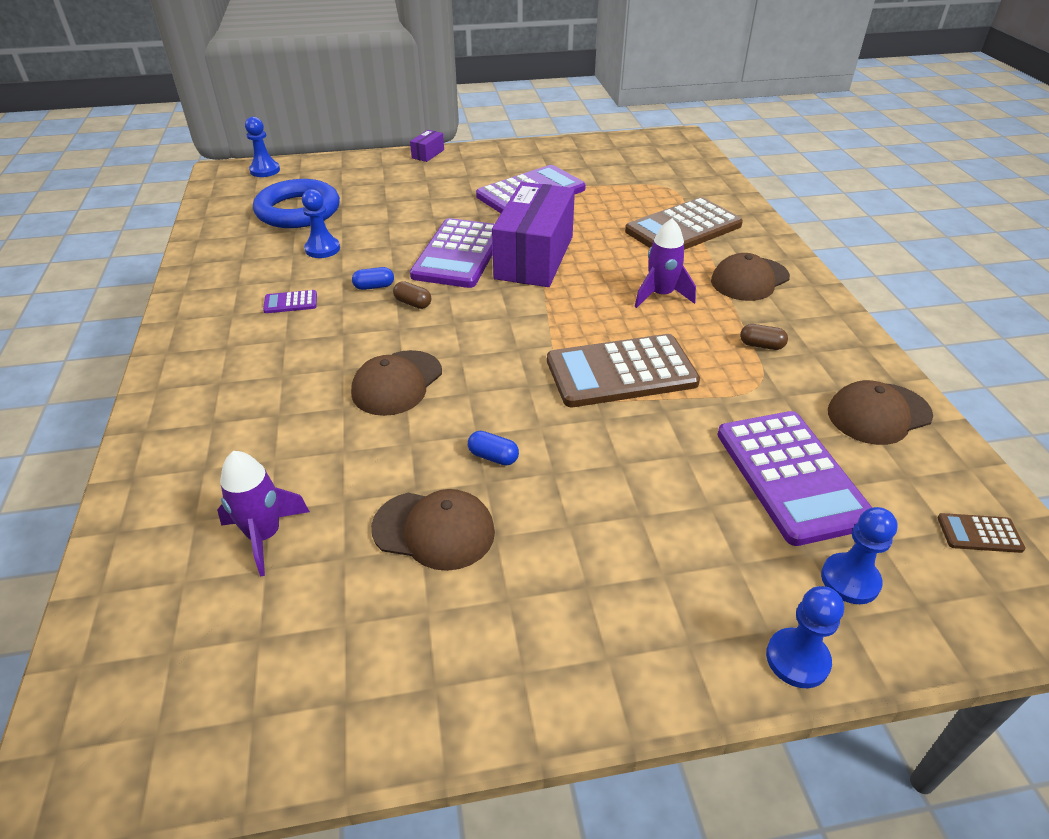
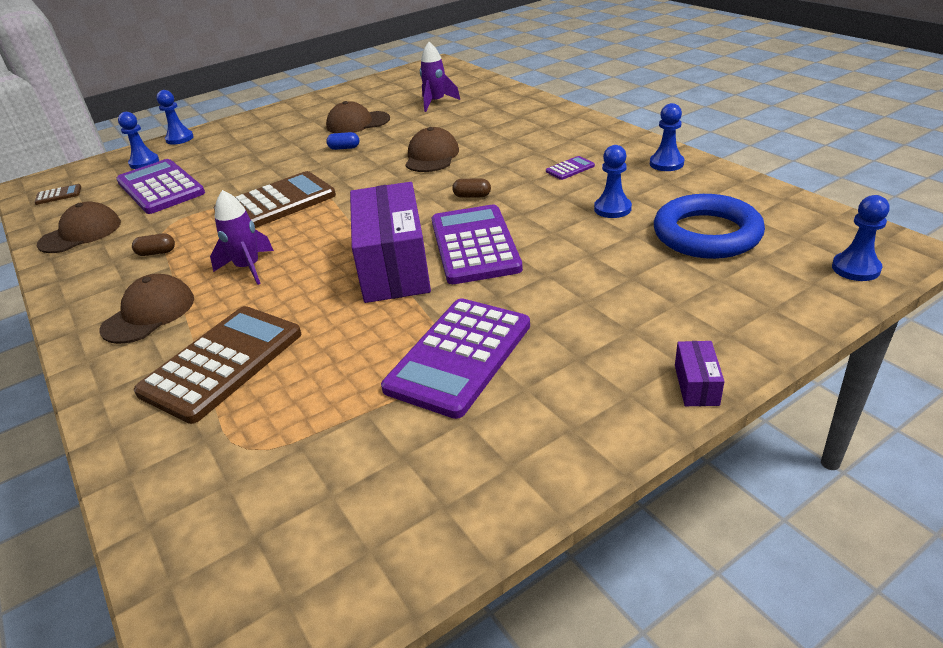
camera: 160 degrees right, 5 degrees down
(210, 276) = (666, 163): none -> blue pawn
(374, 287) = (520, 197): blue capsule -> none

